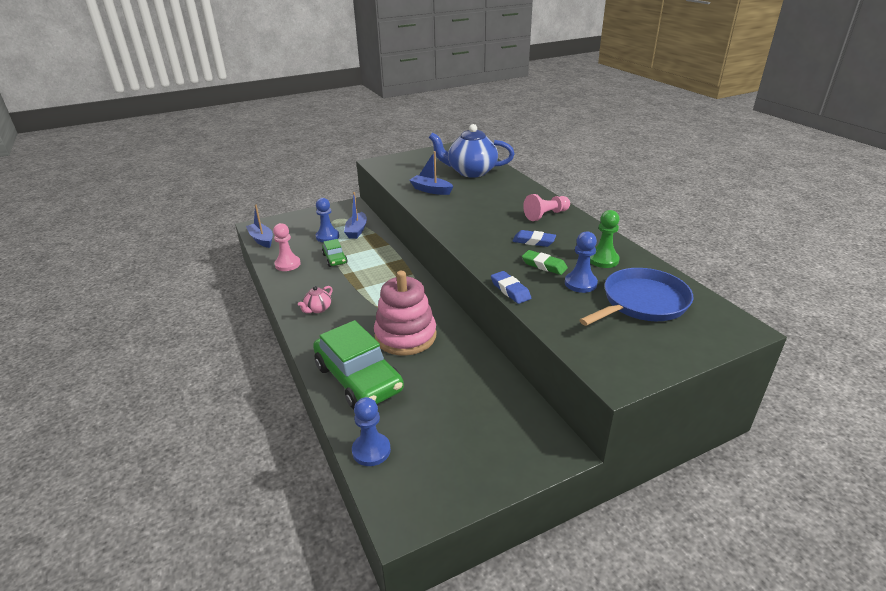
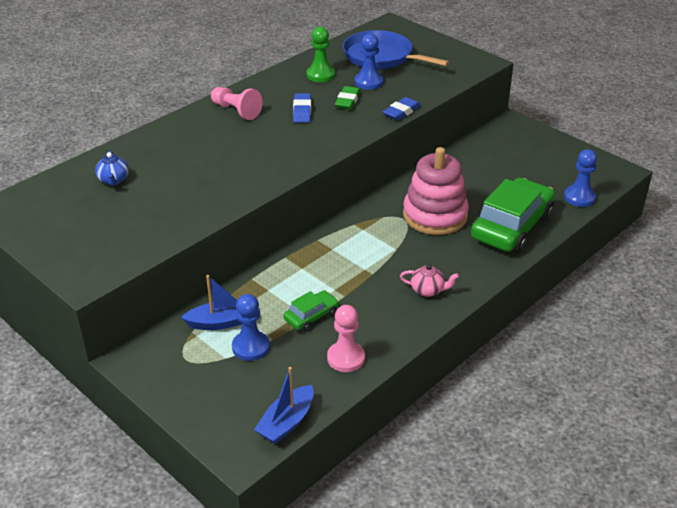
camera: 110 degrees left, 5 degrees up
(431, 190) = (189, 200): blue boat -> none
(471, 172) = (113, 180): blue teapot -> blue teapot, size x0.44

